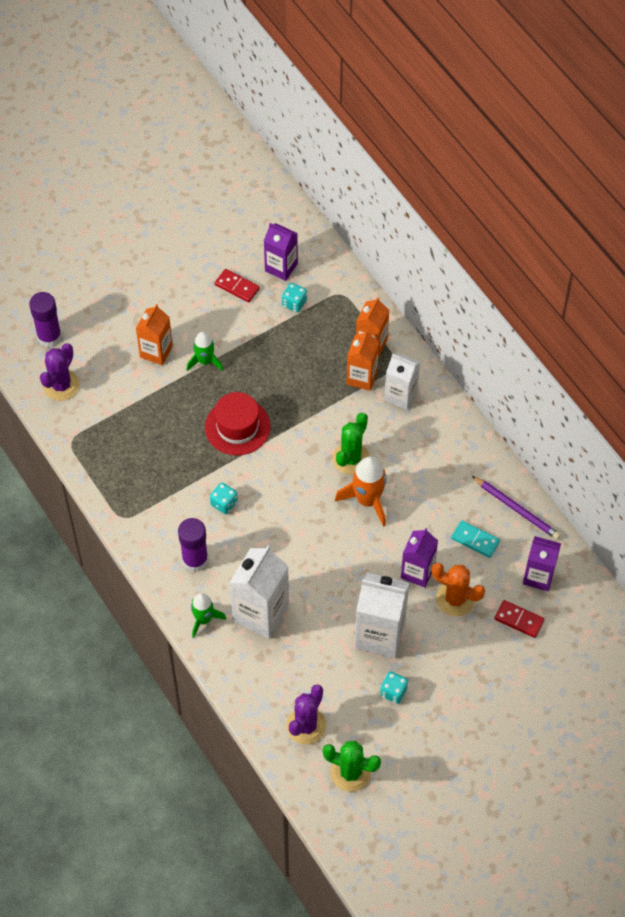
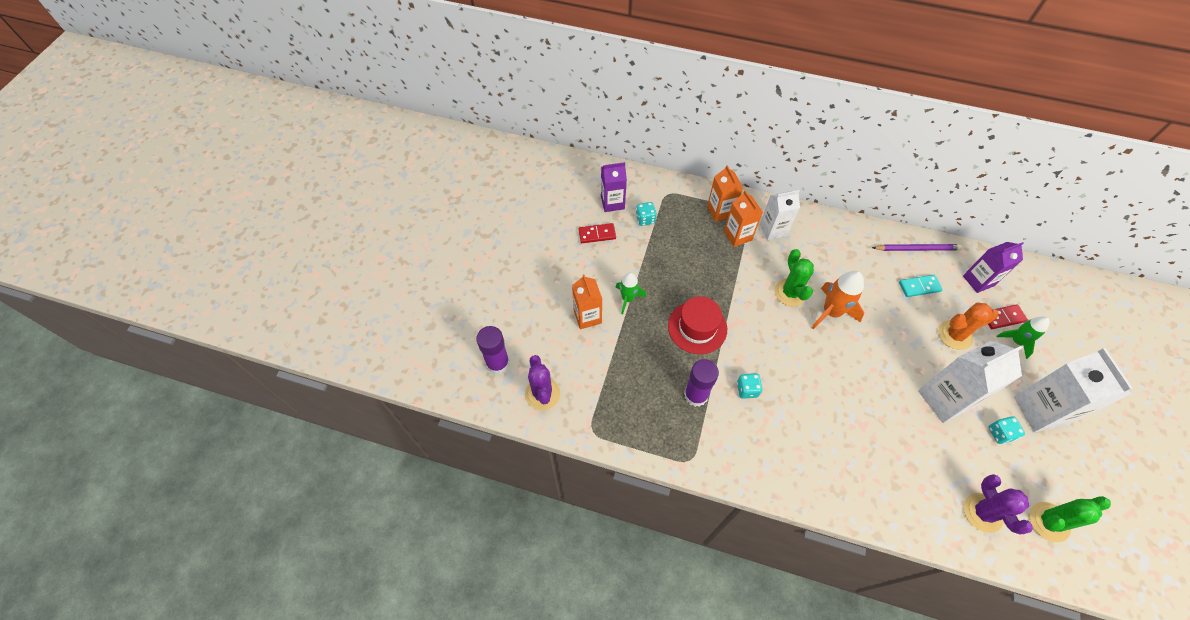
camera: 40 degrees left, 0 degrees up
(195, 560) = (773, 449): purple glue stick -> purple glue stick (696, 395)
(203, 619) = (829, 491): green rocket -> green rocket (1016, 341)
(261, 613) = (859, 451): white carton -> white carton (1040, 410)
(417, 572) = (914, 335): purple carton -> none

